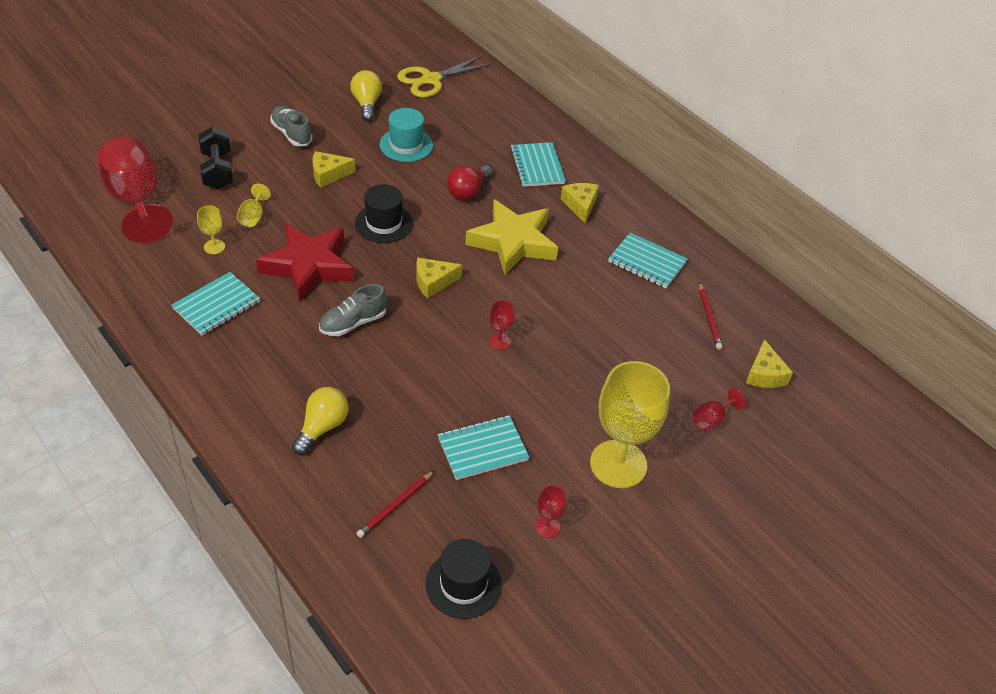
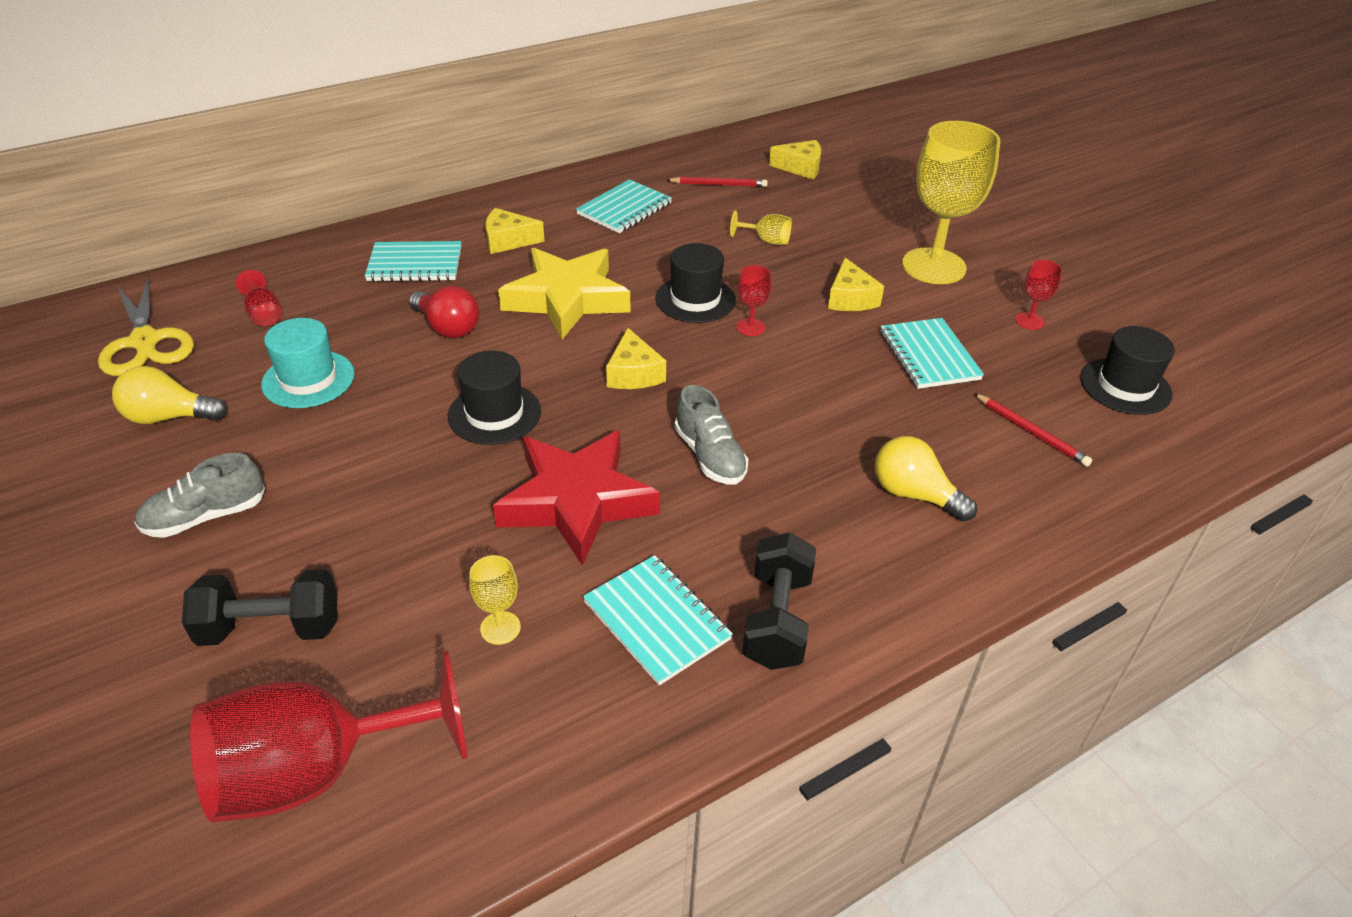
camera: 80 degrees left, 5 degrees down
(215, 356) = (777, 620): none -> black dumbbell
(253, 217) = (431, 572): yellow goblet -> yellow goblet (766, 240)
(328, 174) = (348, 471): yellow cheese -> yellow cheese (850, 298)
(529, 309) = (695, 299): none -> black hat
(712, 419) = (864, 204): red goblet -> red goblet (264, 314)

